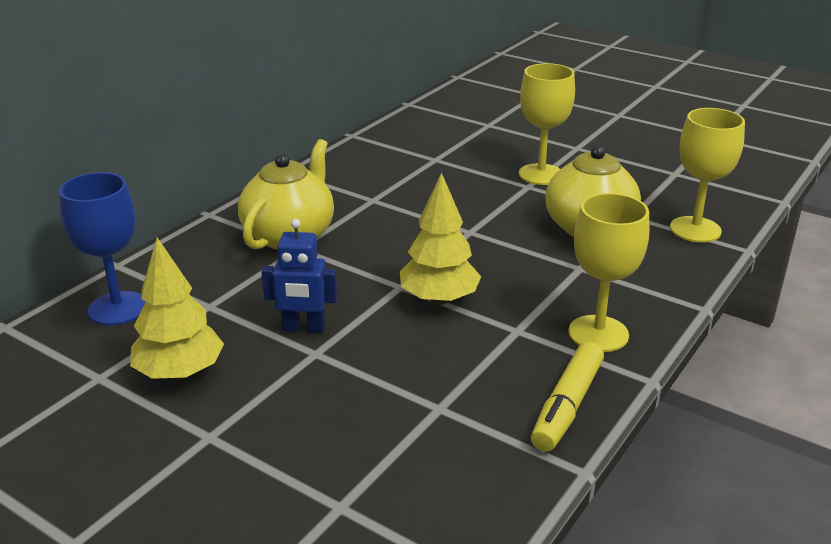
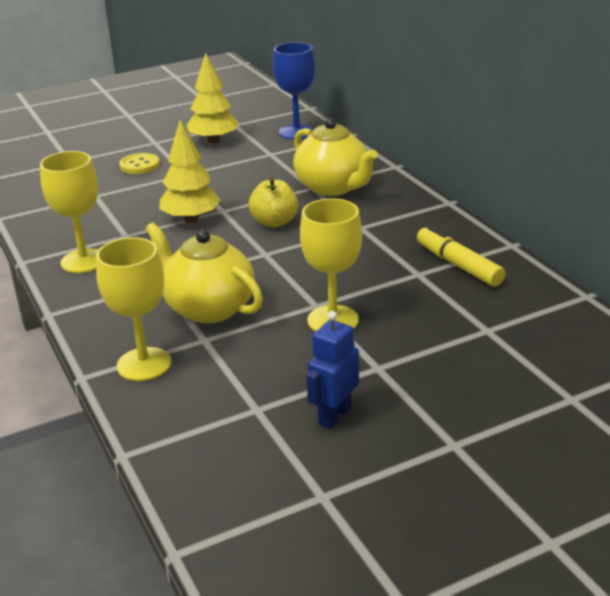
camera: 120 degrees right, 0 degrees up
(303, 328) = (213, 174): blue robot -> blue robot (334, 415)
(311, 411) = (139, 165): none -> yellow button
(401, 246) = (274, 222): none -> yellow apple
(567, 406) = (43, 229): yellow marker -> yellow marker (458, 265)

